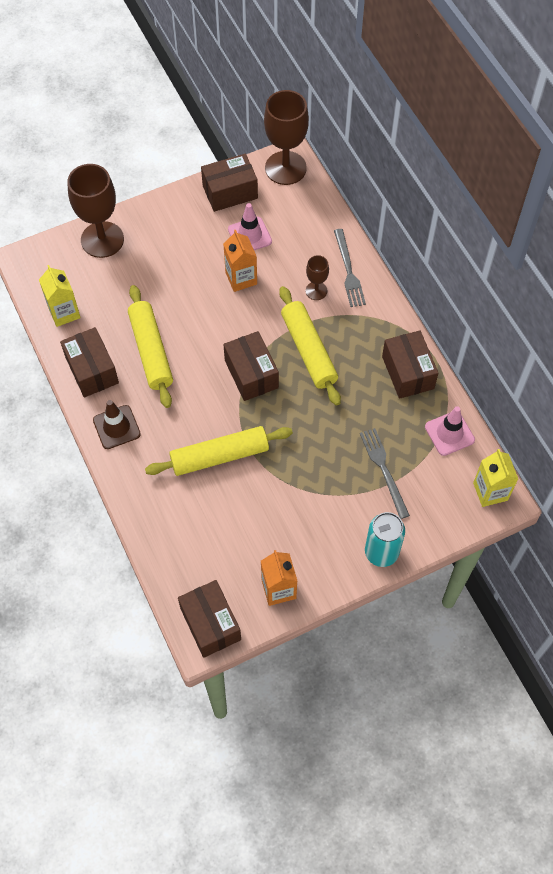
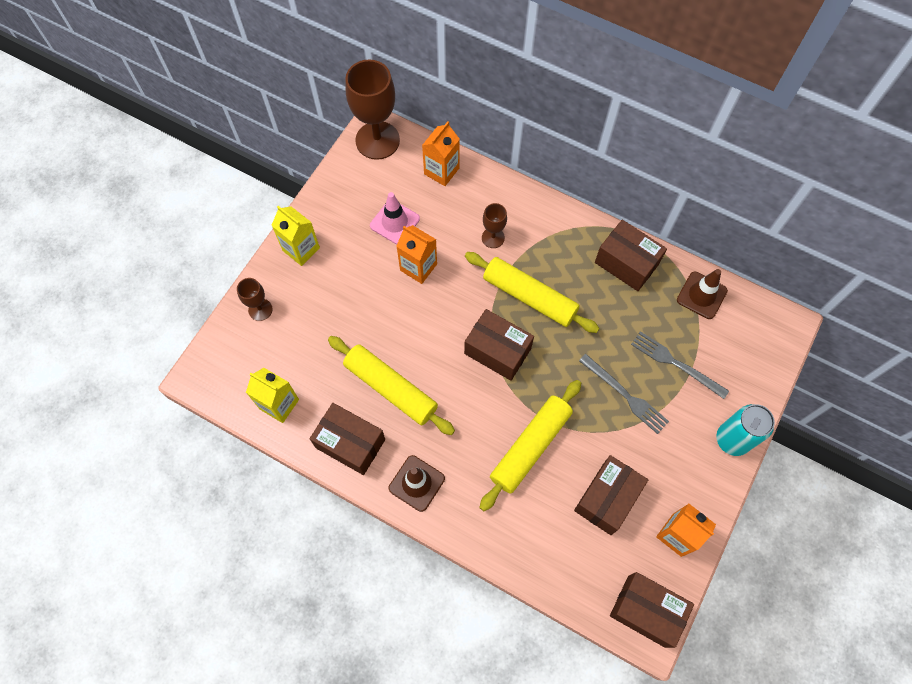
camera: 35 degrees left, 5 degrees up
(102, 239) = (260, 309): brown goblet -> brown goblet, size x0.50
(230, 192) = (345, 192): brown box -> brown box (607, 498)
(316, 218) = (441, 171): none -> orange carton
(348, 271) = (506, 202): grey fork -> grey fork (625, 395)
(449, 433) = (701, 295): pink traffic cone -> brown traffic cone
(490, 491) = (772, 325): yellow carton -> yellow carton (301, 249)

